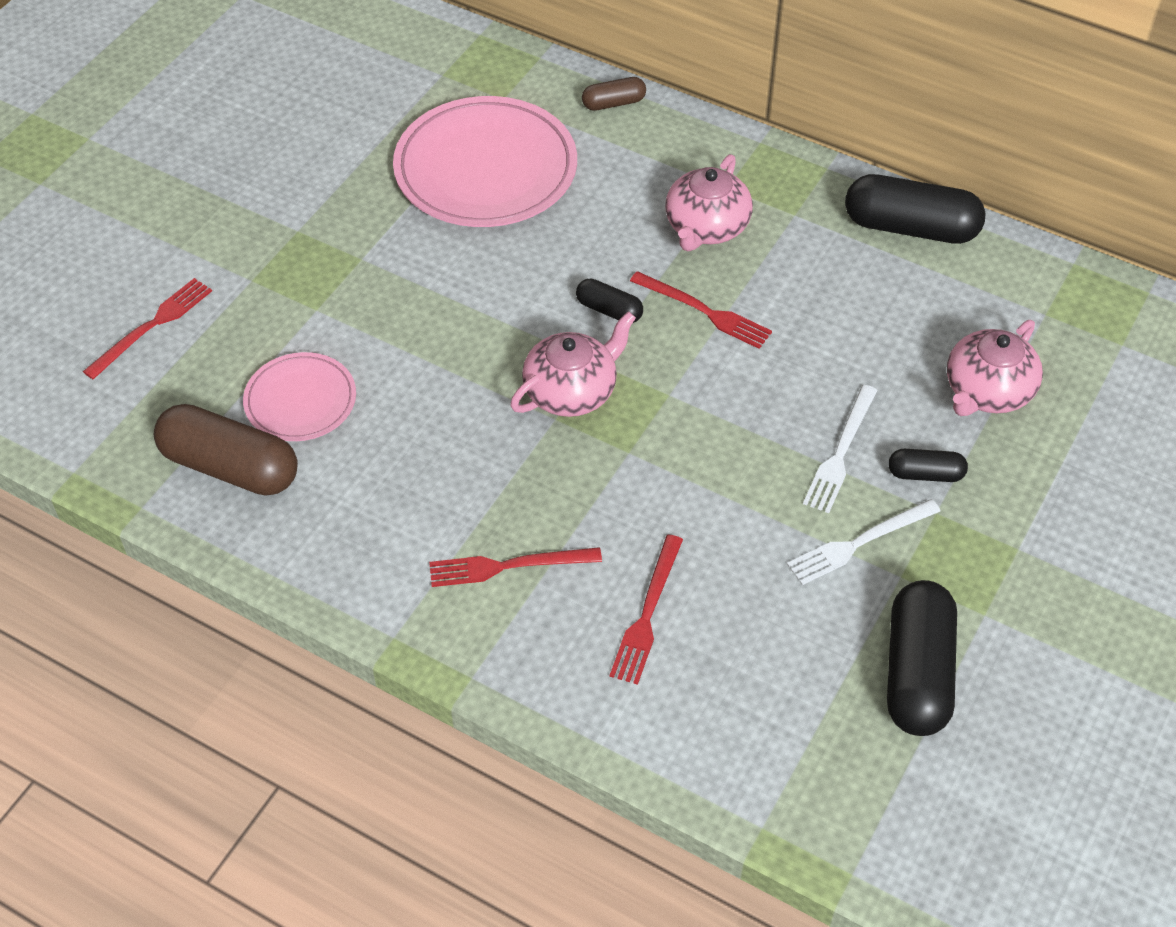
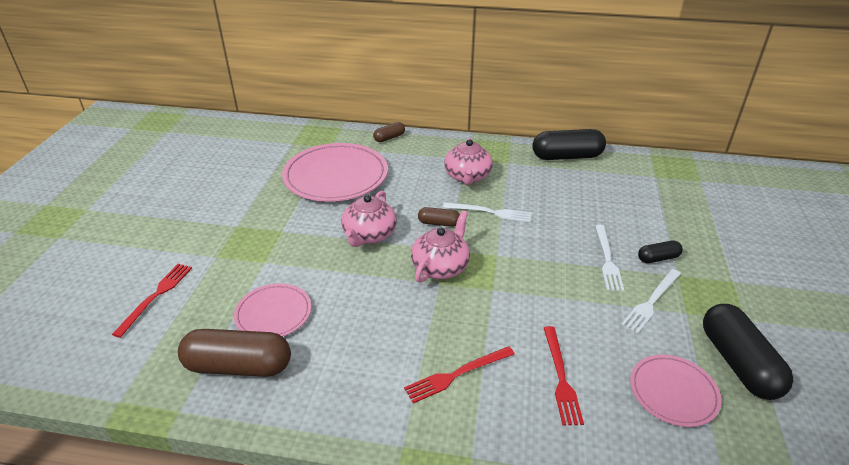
camera: 20 degrees left, 15 degrees down
(609, 310) = (439, 223): black capsule -> brown capsule
(704, 311) = (490, 212): red fork -> white fork
(790, 682) = (673, 392): none -> pink plate
(987, 391) = (656, 214): pink teapot -> pink teapot (369, 235)

